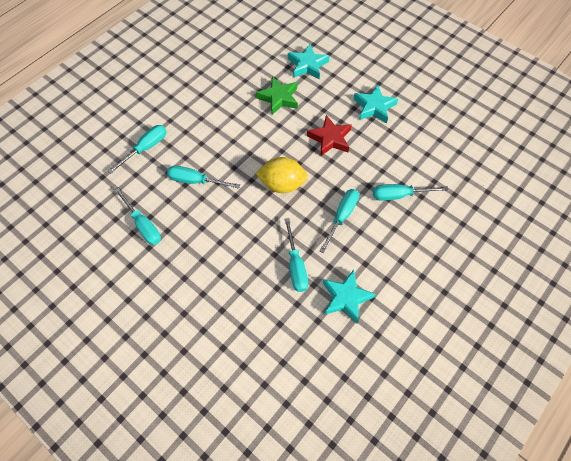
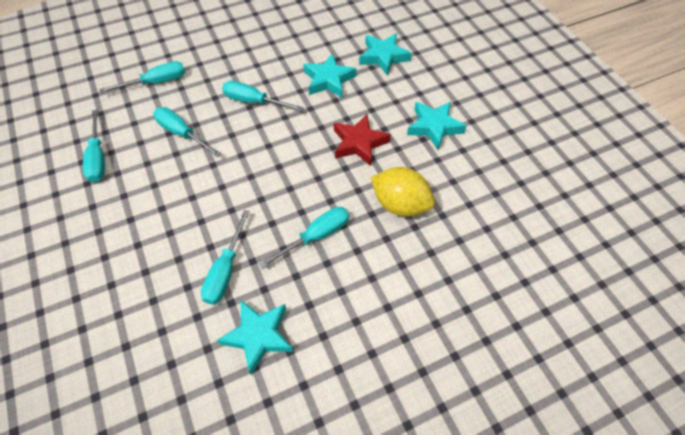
camera: 25 degrees right, 5 degrees down
(279, 98) = (329, 80): green star -> turquoise star
(282, 184) = (271, 173): yellow lemon -> yellow lemon (400, 204)
(399, 195) = (403, 240): turquoise screwdriver -> turquoise screwdriver (254, 102)

